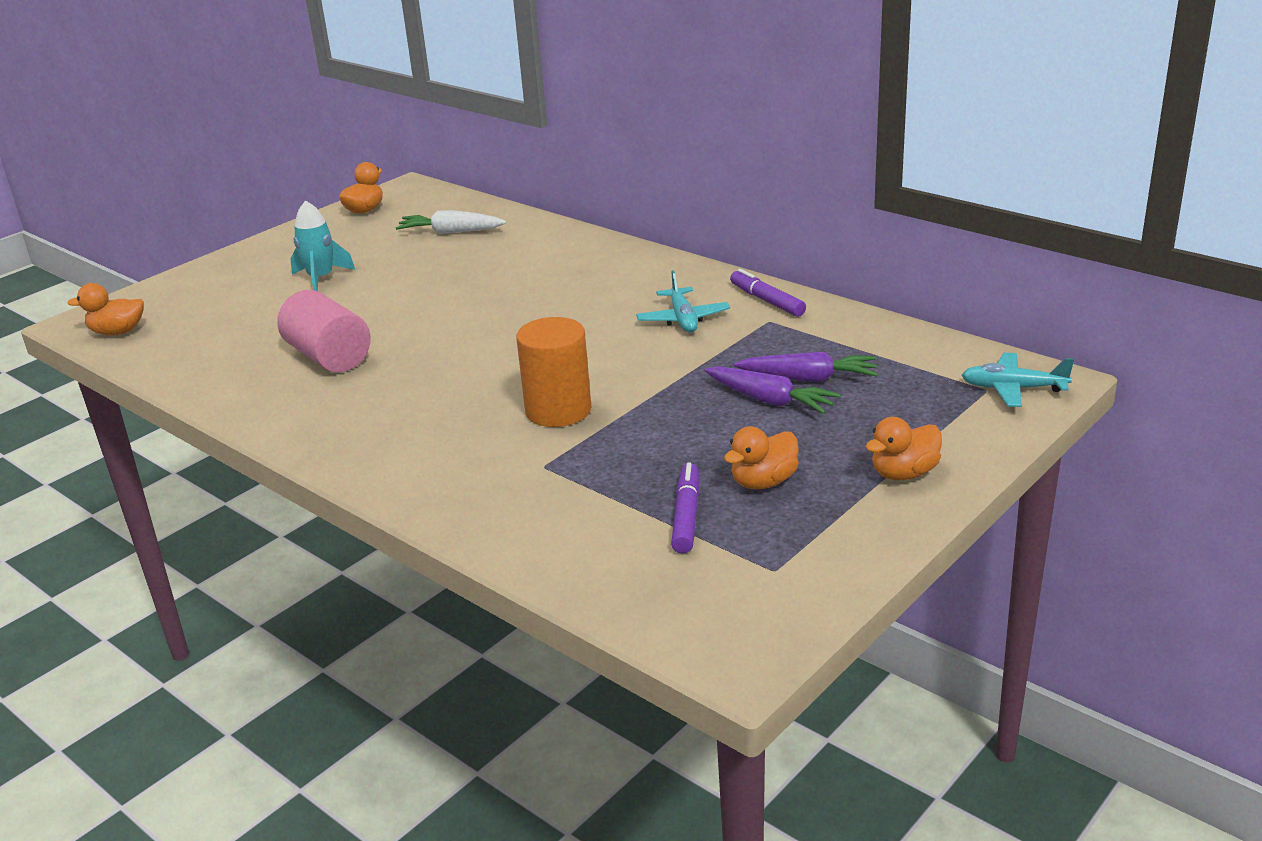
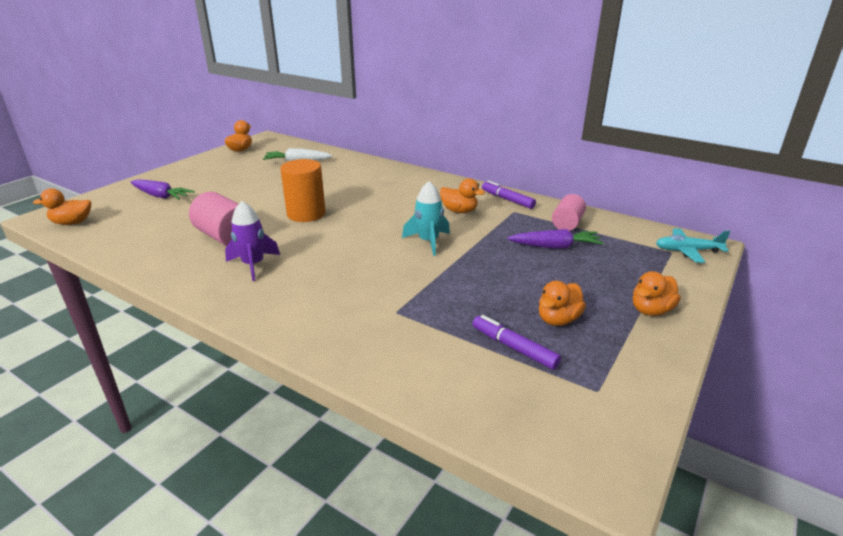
camera: 10 degrees left, 0 degrees up
(321, 279) = (216, 188): turquoise rocket -> turquoise rocket (428, 242)
(362, 398) = (253, 265): none -> purple rocket
(558, 410) = (395, 271): orange cylinder -> orange cylinder (306, 214)
(683, 319) = (459, 211): turquoise plane -> orange duck
(686, 516) = (514, 347): purple marker -> purple marker turned 45 degrees counterclockwise
(770, 401) = (537, 261): purple carrot -> purple carrot (161, 196)
(845, 342) = (567, 224): none -> pink cylinder

